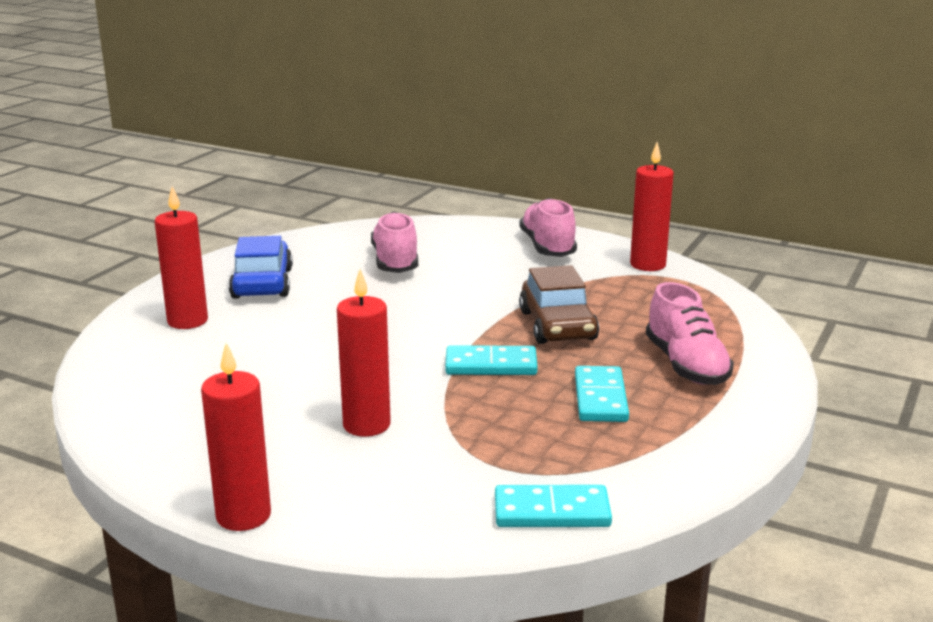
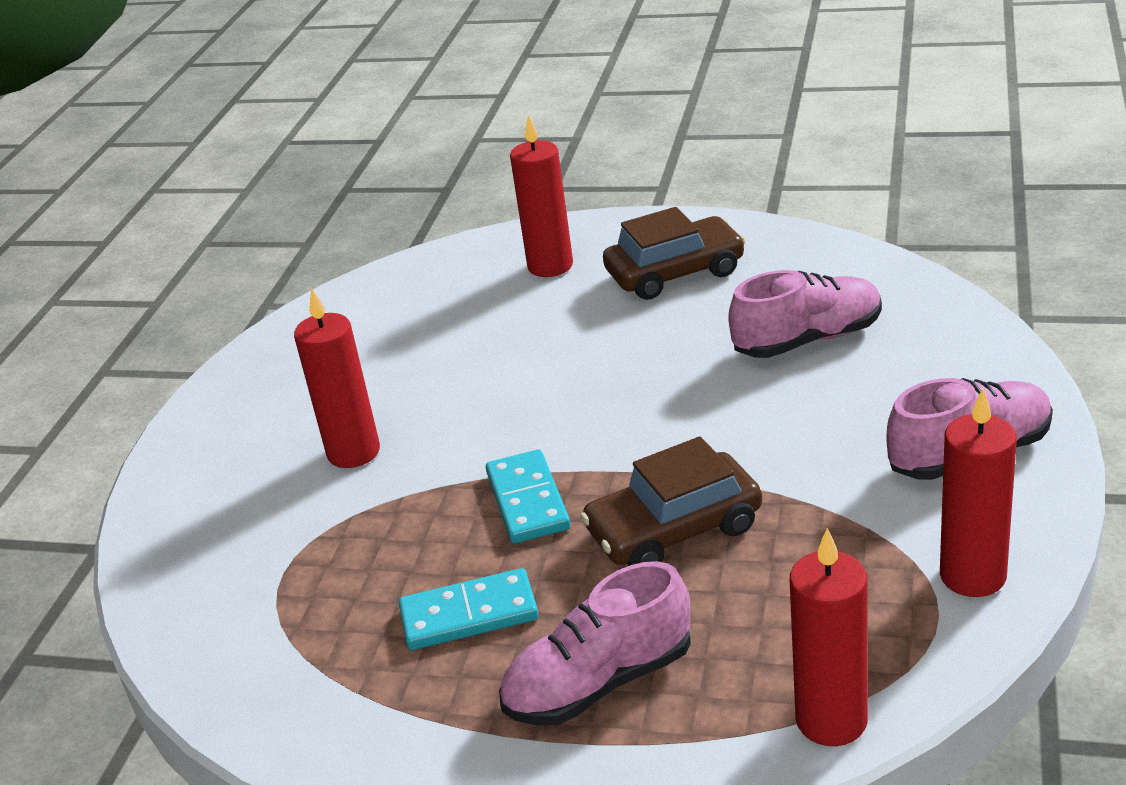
camera: 80 degrees right, 10 degrees up
(243, 516) = (175, 435): red candle -> red candle (831, 720)
(262, 283) = (675, 273): blue car -> brown car
(552, 511) = (198, 629): turquoise domino -> none

